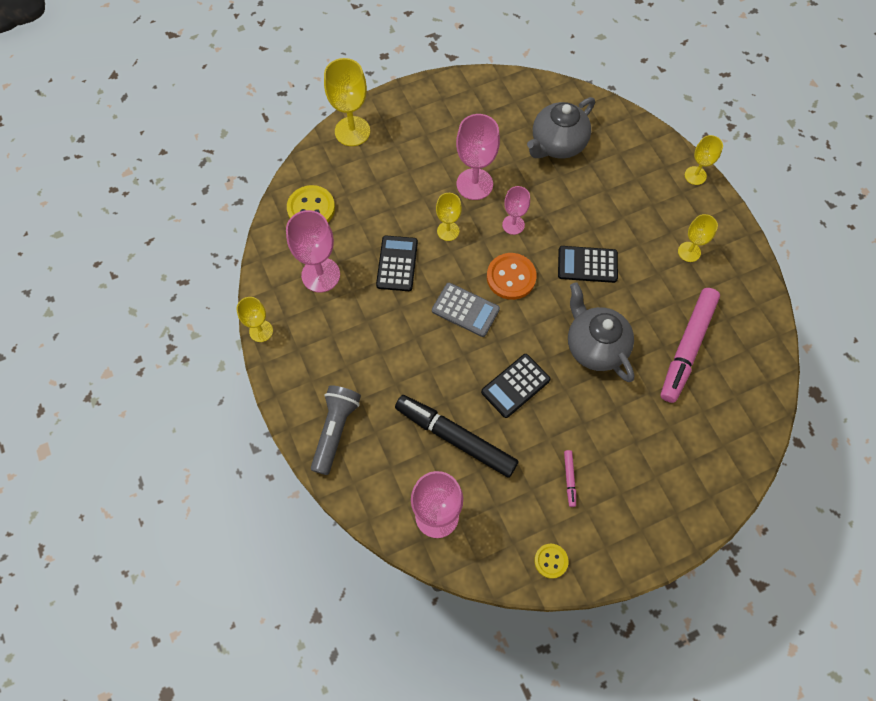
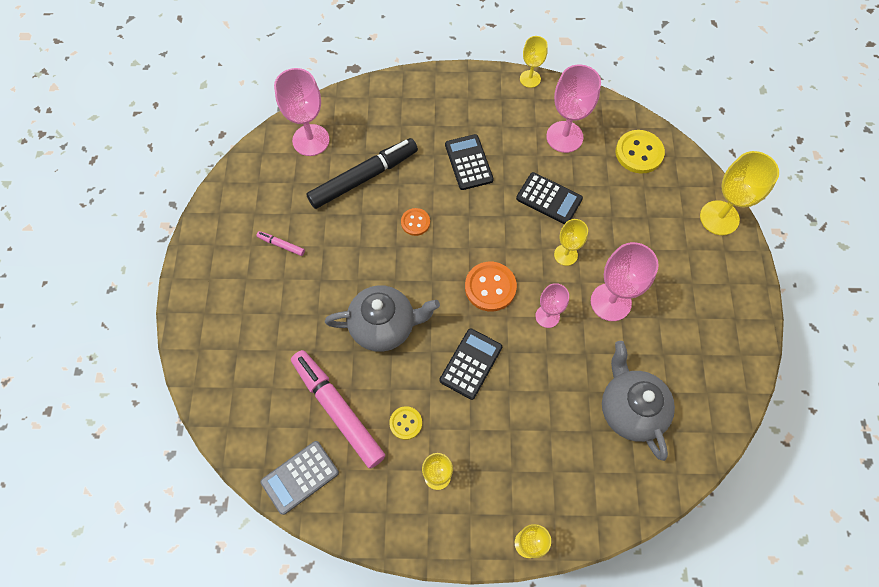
camera: 115 degrees right, 0 degrees up
(335, 430) = (417, 99): grey flashlight -> none
(465, 310) = (475, 234): grey calculator -> grey calculator (300, 477)
(480, 366) = (415, 222): none -> orange button
(515, 386) = (383, 242): black calculator -> black calculator (468, 162)
(551, 561) = (229, 201): yellow button -> yellow button (405, 423)

